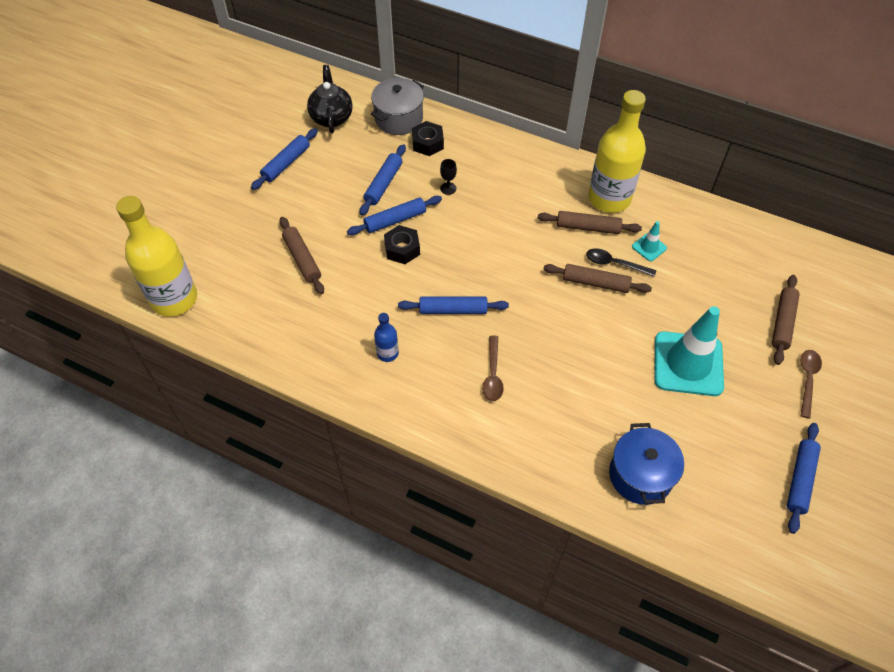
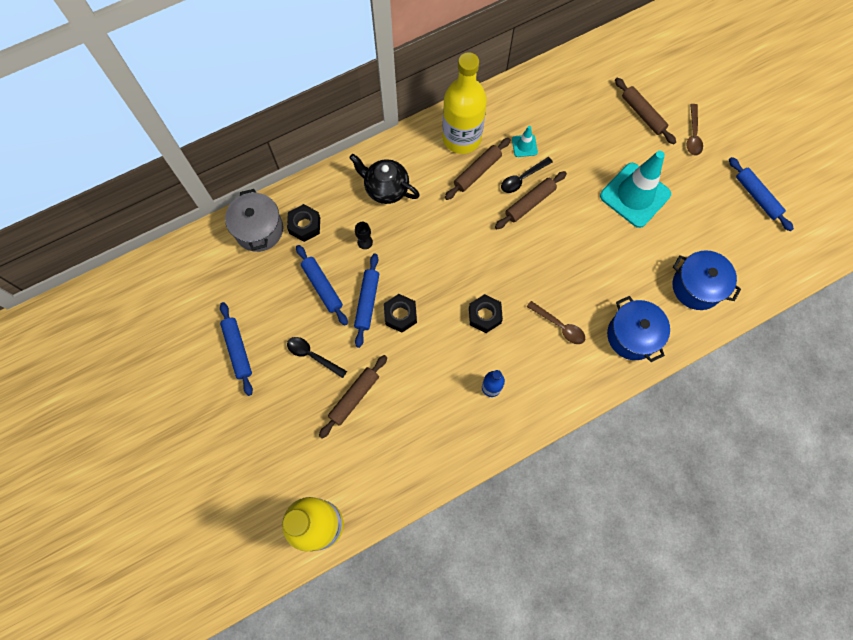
camera: 55 degrees left, 15 degrees up
(302, 259) = (354, 397): brown rolling pin -> brown rolling pin turned 60 degrees counterclockwise
(318, 211) = (312, 355): none -> black spoon
(331, 117) = (213, 281): black teapot -> black teapot (386, 189)
(453, 310) = (484, 316): blue rolling pin -> black nut
(535, 443) = (632, 336): none -> blue pot
(807, 379) = (693, 135): brown spoon -> brown spoon turned 135 degrees counterclockwise

